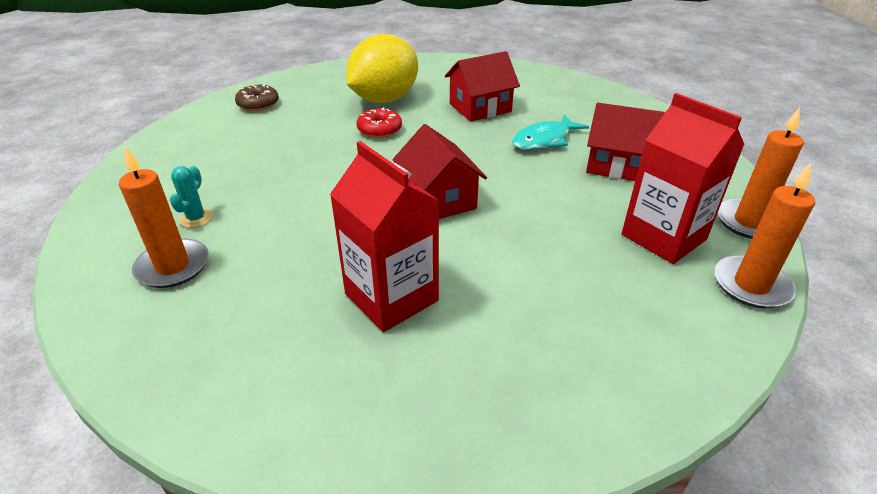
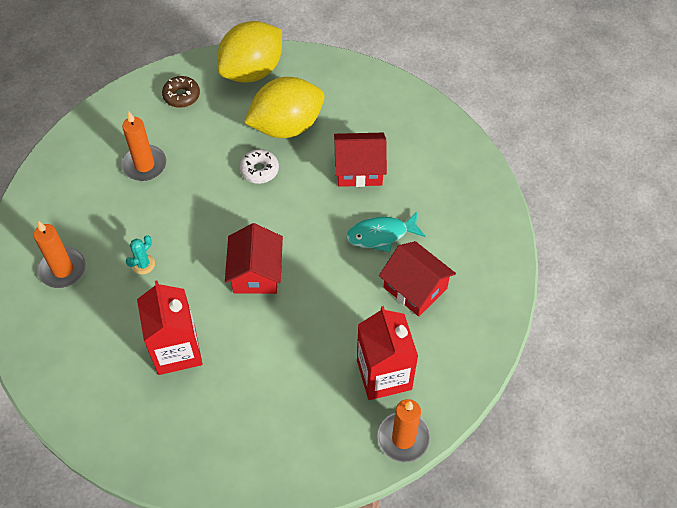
camera: 25 degrees right, 20 degrees up
(196, 218) = (90, 227): turquoise cactus -> turquoise cactus (143, 264)
(323, 78) = (252, 71): none -> yellow lemon
(379, 130) = (259, 170): red donut -> white donut
(749, 222) = (458, 387): orange candle -> orange candle (144, 165)

